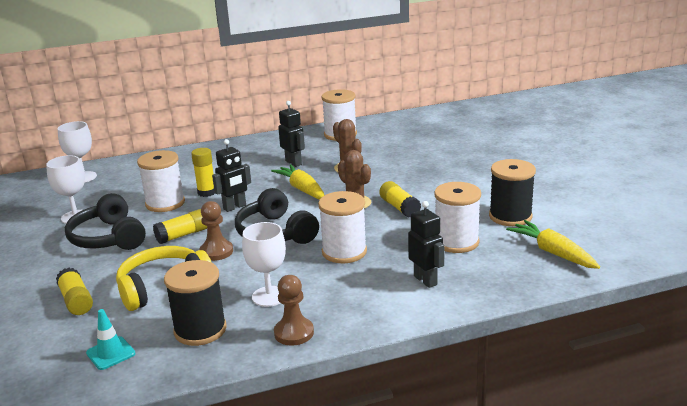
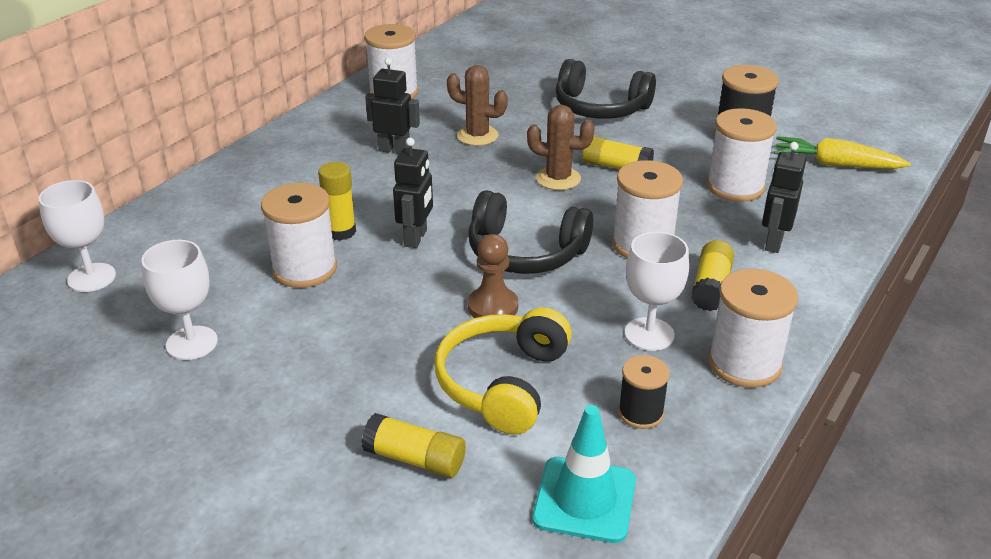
camera: 40 degrees left, 10 degrees up
(108, 238) = (303, 352): black headphones -> black headphones (600, 108)
(110, 353) = (584, 499): turquoise traffic cone -> turquoise traffic cone, size x1.54
(183, 235) = (409, 303): yellow glue stick -> yellow glue stick (711, 287)
(200, 330) = (640, 413): black spool -> black spool, size x0.59
(294, 333) = (744, 363): brown pawn -> white spool
(302, 189) = (465, 183): yellow carrot -> none
(425, 280) = (773, 242): black robot -> black robot turned 90 degrees counterclockwise

